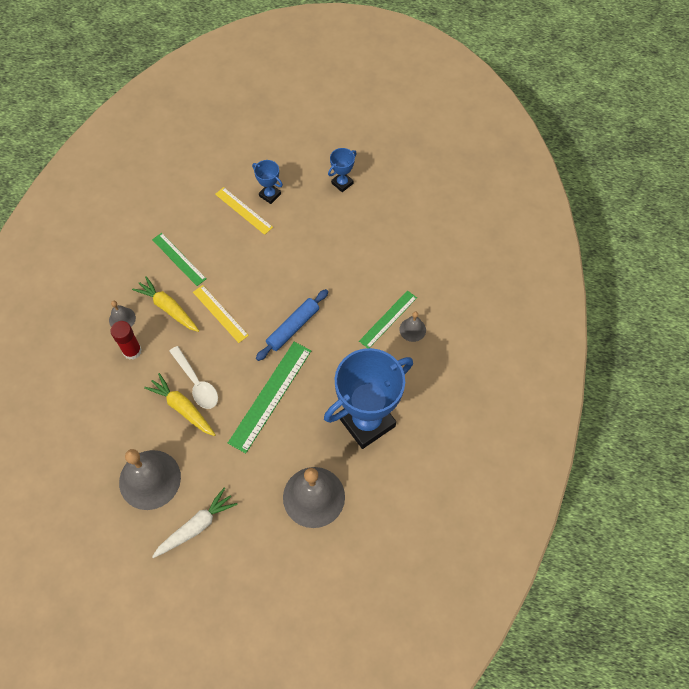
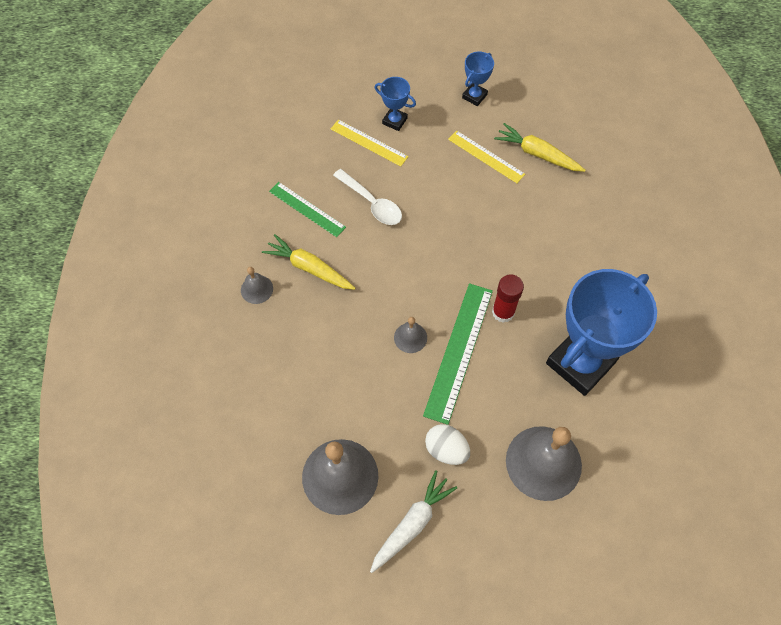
camera: 10 degrees left, 0 degrees up
(132, 351) = (279, 325): red glue stick -> red glue stick (503, 312)
(182, 408) = (357, 383): yellow carrot -> yellow carrot (537, 154)
(196, 383) = (367, 351): white spoon -> white spoon (372, 203)
(220, 313) = (373, 265): yellow ruler -> yellow ruler (486, 156)
(239, 473) = (446, 450): none -> white egg
(293, 327) = (463, 267): blue rolling pin -> none
(388, 319) = (571, 241): green ruler -> none
(412, 329) = (602, 248): grey bell -> grey bell (410, 337)

